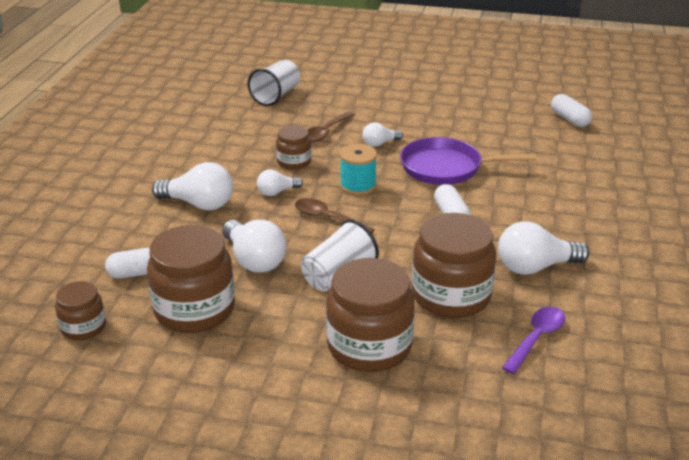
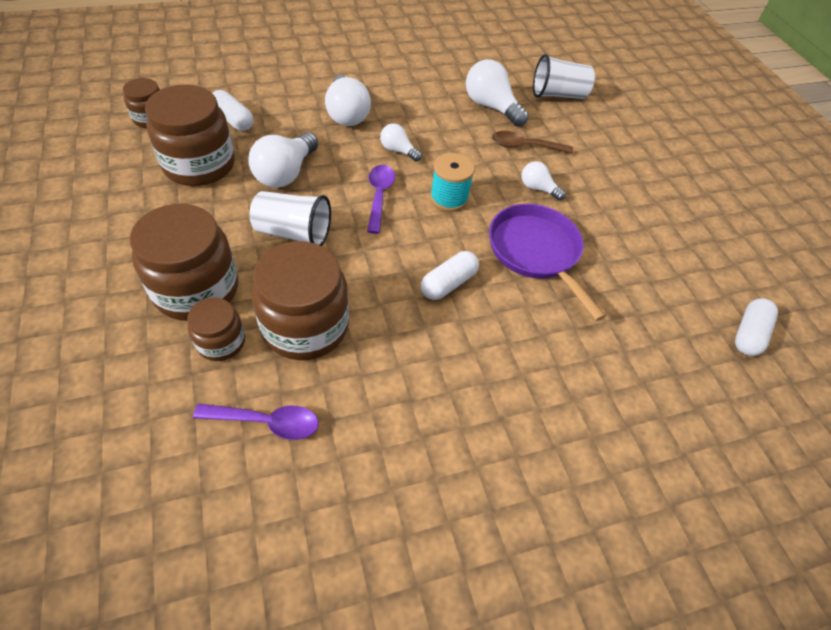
camera: 55 degrees right, 20 degrees up
(294, 162) = (455, 144): brown jar -> brown jar (221, 342)
(327, 218) = (379, 196): brown spoon -> purple spoon
(535, 267) = (398, 385): white light bulb -> white light bulb (491, 107)

